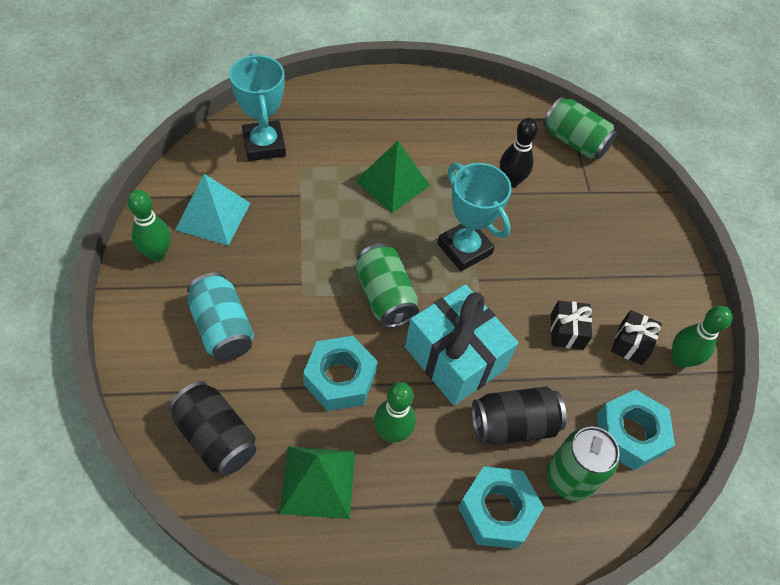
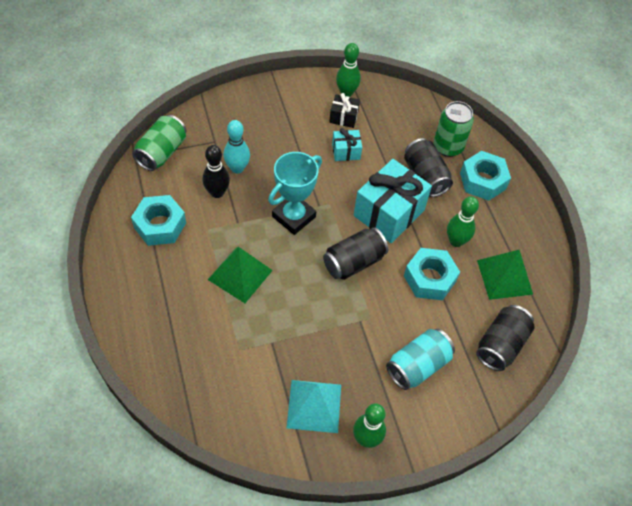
camera: 100 degrees left, 0 degrees up
(264, 145) = (220, 386): turquoise trophy -> none
(385, 297) = (353, 262): green can -> black can
(545, 206) = (237, 168): none -> turquoise bowling pin
(566, 331) = (346, 151): black gift -> turquoise gift
(629, 434) = (408, 118): turquoise nut -> turquoise nut (160, 225)

